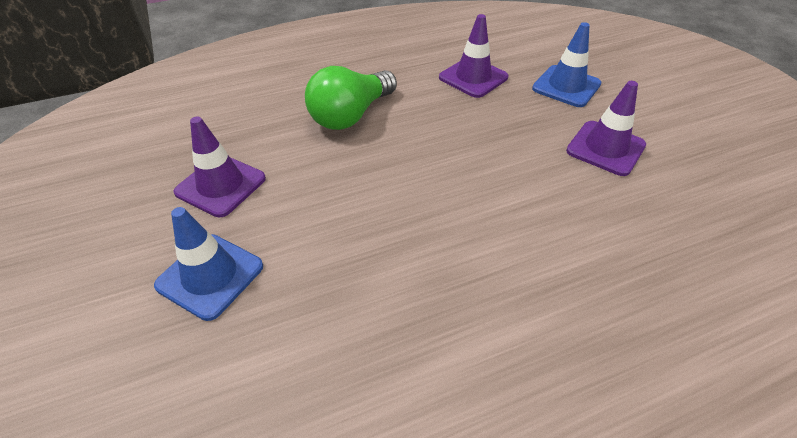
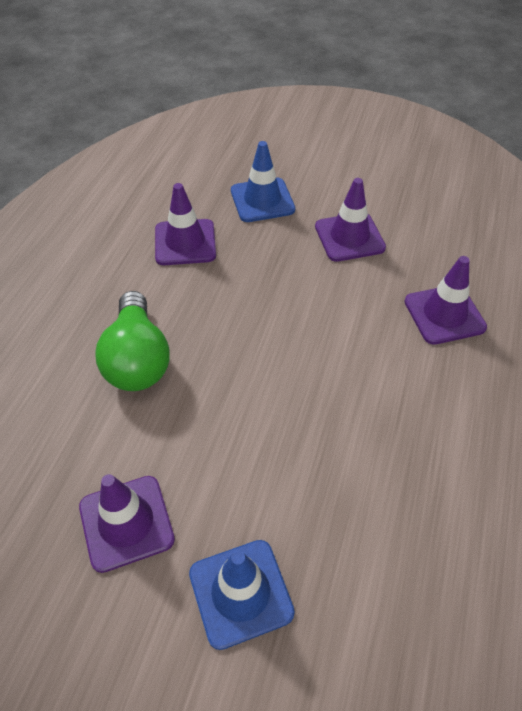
camera: 50 degrees left, 5 degrees up
(615, 254) = (444, 314): none -> purple traffic cone

